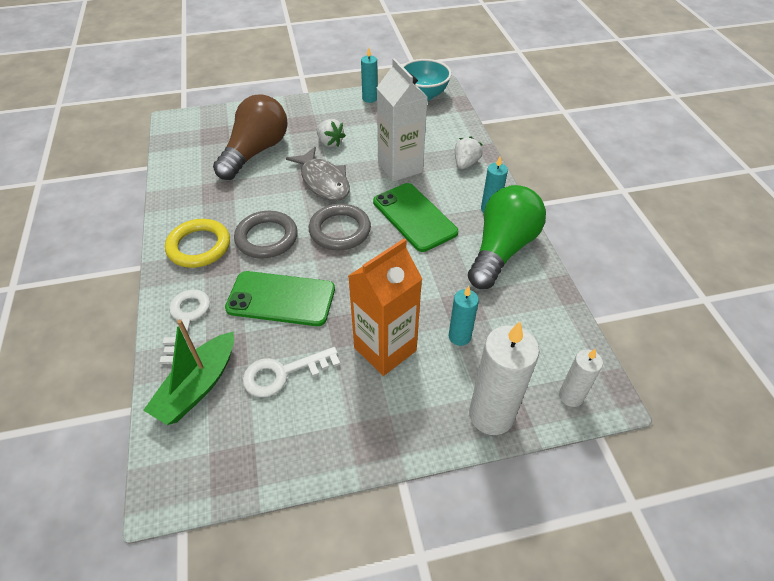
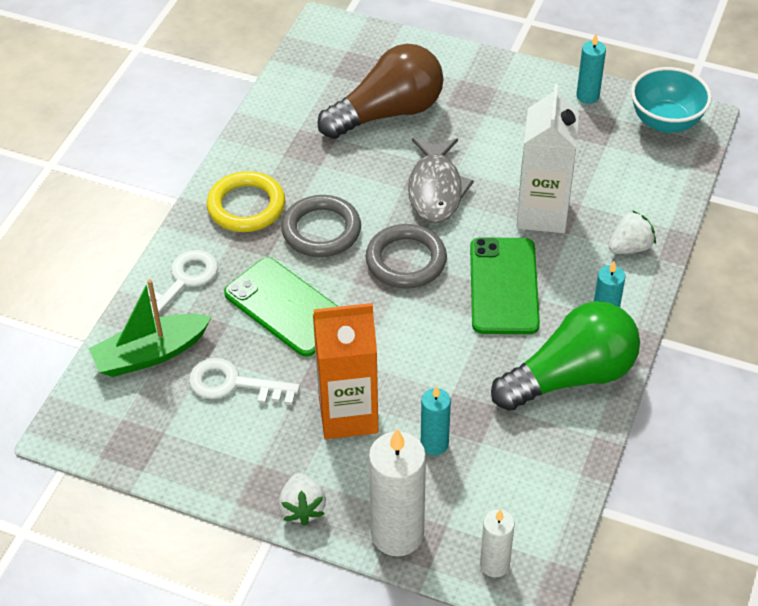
camera: 35 degrees right, 0 degrees up
(330, 142) = (485, 139): white strawberry -> white strawberry (302, 508)

